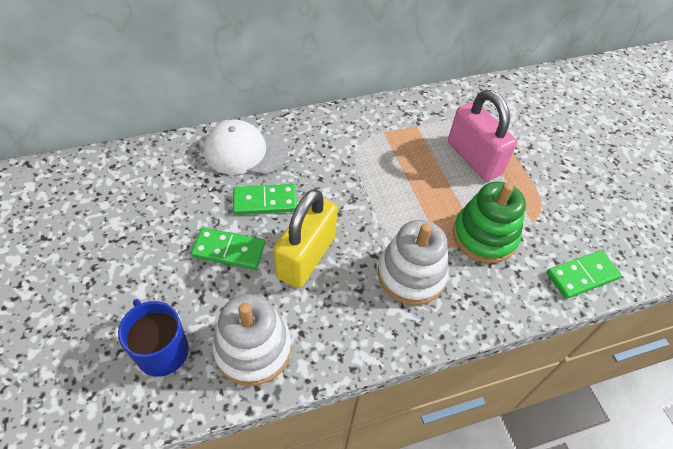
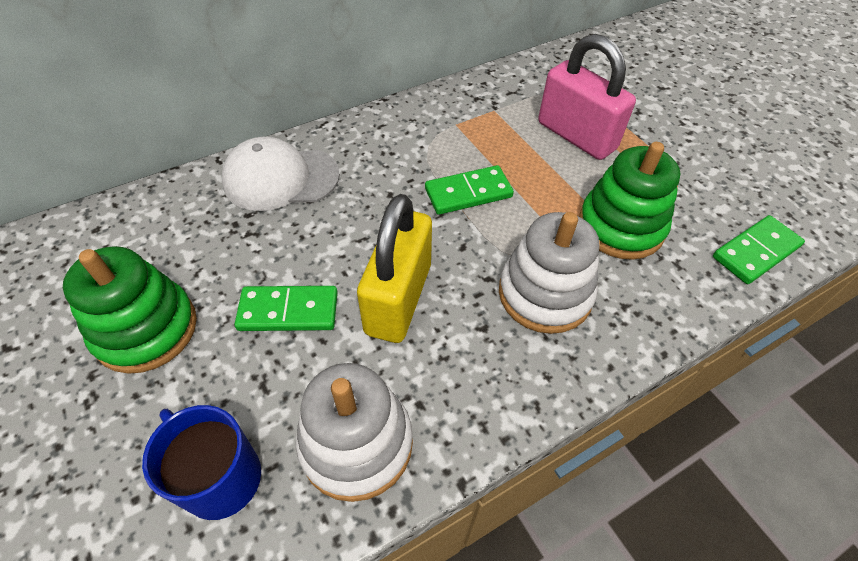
camera: 10 degrees left, 0 degrees up
(133, 243) = (146, 329): none -> green stacking toy
(265, 201) = (323, 237): green domino -> green domino (468, 193)

